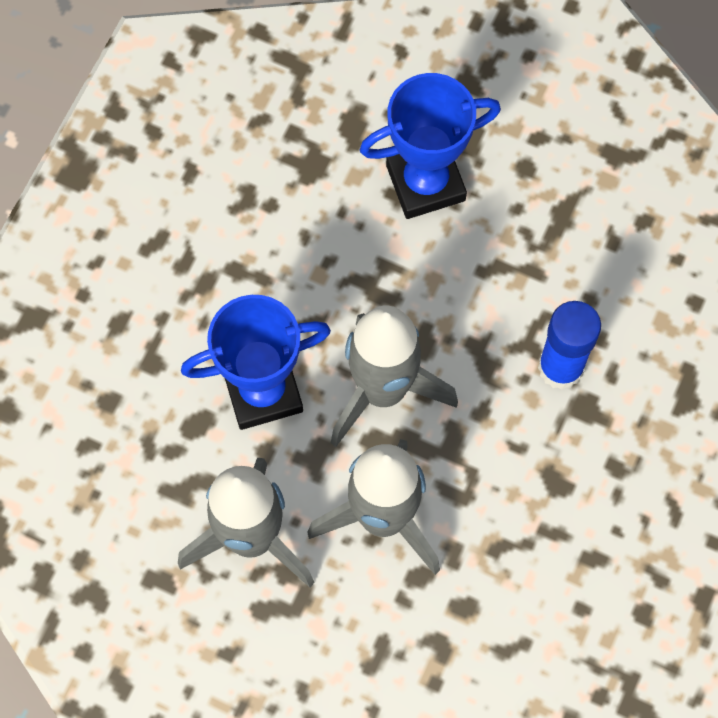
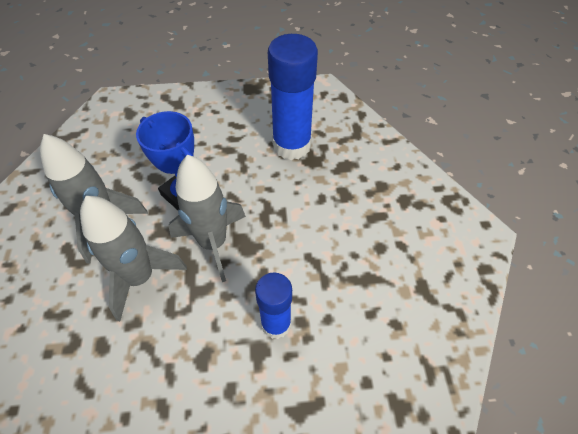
camera: 60 degrees right, 15 degrees down
(260, 179) = (291, 145): none -> blue glue stick
(425, 183) = (337, 208): blue trophy -> none

